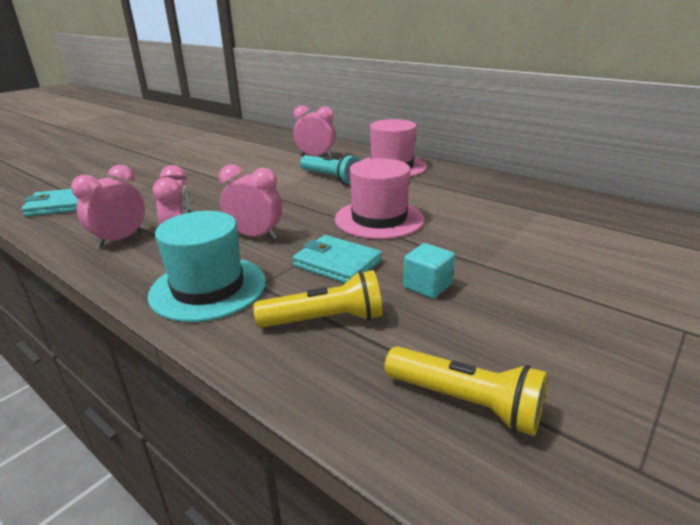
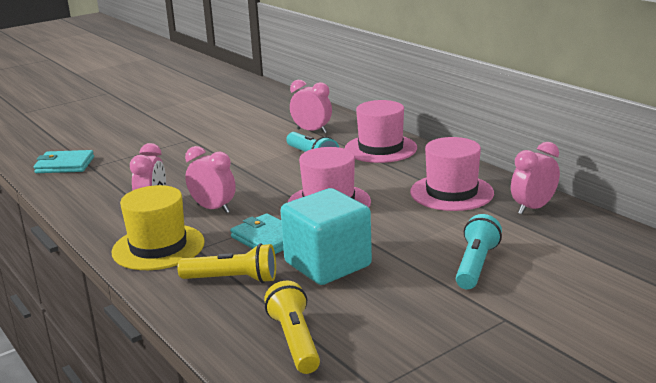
camera: 15 degrees right, 5 degrees down
(120, 239) = (105, 201): pink clock -> pink clock (533, 208)
(208, 288) = (158, 247): turquoise hat -> yellow hat
(427, 286) = (327, 264): turquoise cube -> turquoise cube, size x2.10
(465, 402) = (295, 341): yellow flashlight -> yellow flashlight turned 150 degrees counterclockwise
(492, 199) = (451, 192): none -> pink hat
(586, 268) = (475, 265): none -> turquoise flashlight

